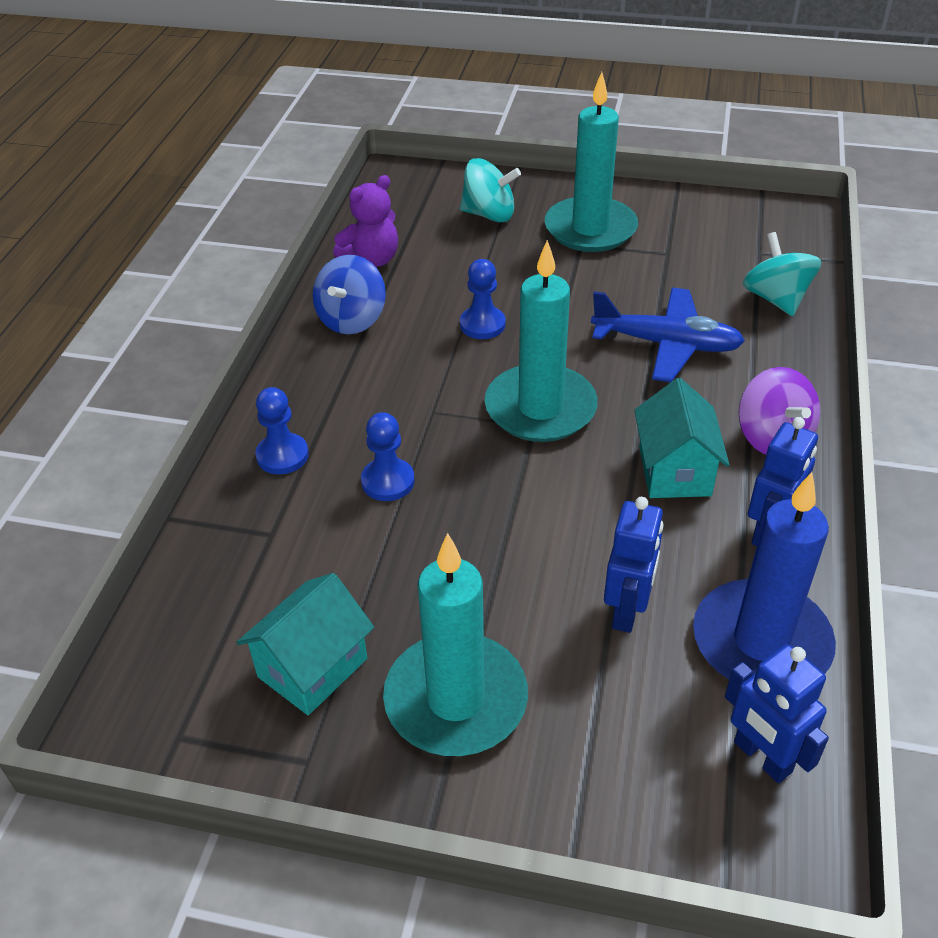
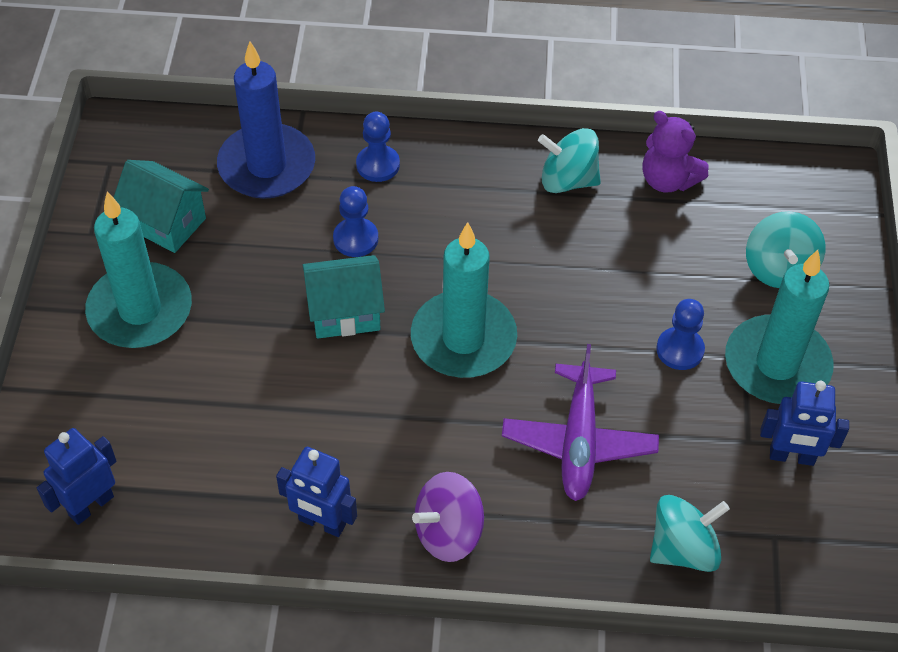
camera: 80 degrees right, 10 degrees up
(352, 319) = (567, 180): blue spinning top -> turquoise spinning top
(482, 324) = (580, 282): blue pawn -> blue pawn (680, 350)
(627, 610) = (226, 415): blue robot -> blue robot (791, 456)
(667, 345) = (579, 441): blue plane -> purple plane
(674, 471) = (392, 448): turquoise house -> turquoise house (345, 312)
(761, 642) = (198, 510): blue candle -> blue candle (267, 166)

